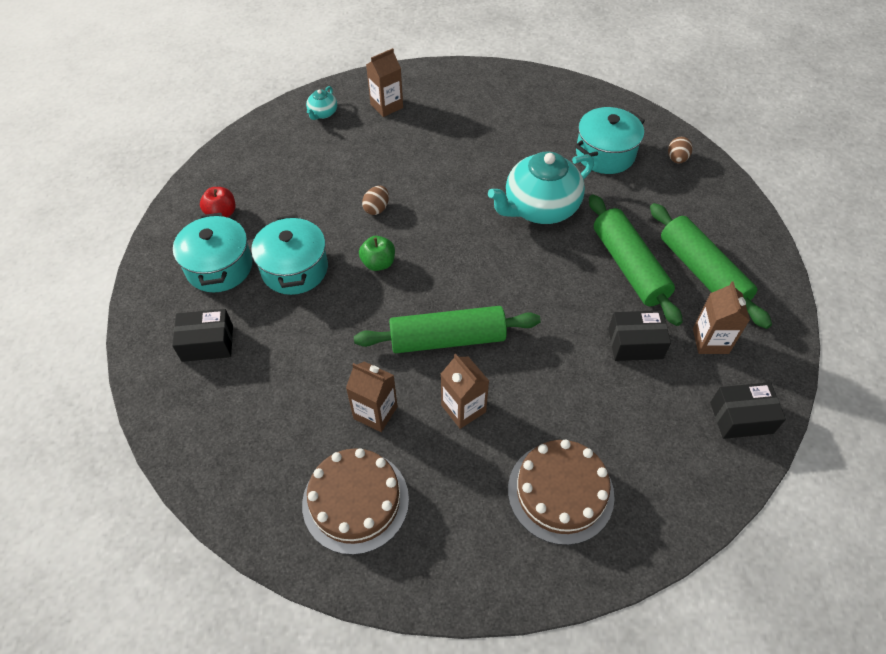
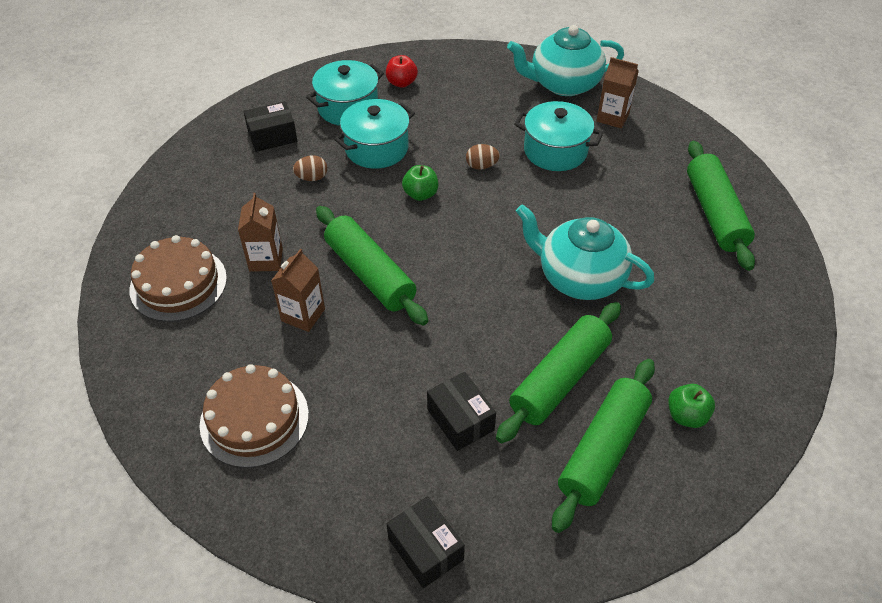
camera: 60 degrees right, 5 degrees down
(207, 343) = (272, 136): black box -> black box turned 75 degrees counterclockwise
(322, 113) = (563, 84): turquoise teapot -> turquoise teapot, size x2.25
(528, 106) = (715, 213): none -> green rolling pin
(605, 154) = (705, 302): turquoise pot -> turquoise pot (555, 151)
(677, 159) = (760, 369): brown egg -> brown egg (312, 178)
(695, 215) = (686, 416): none -> green apple
(710, 341) = (510, 488): brown carton -> none

